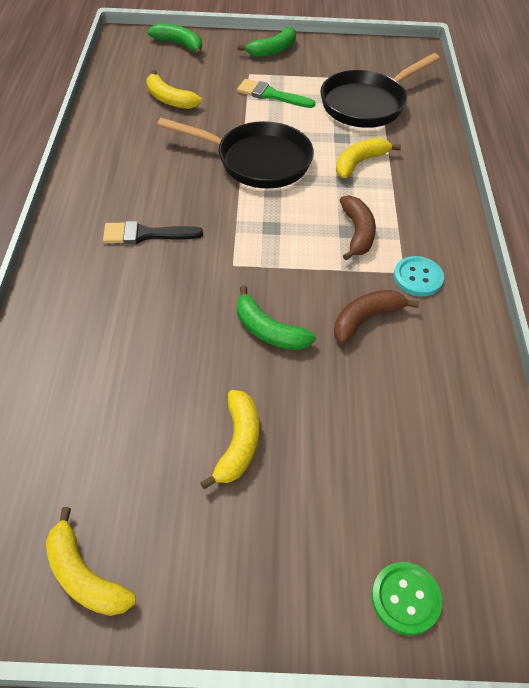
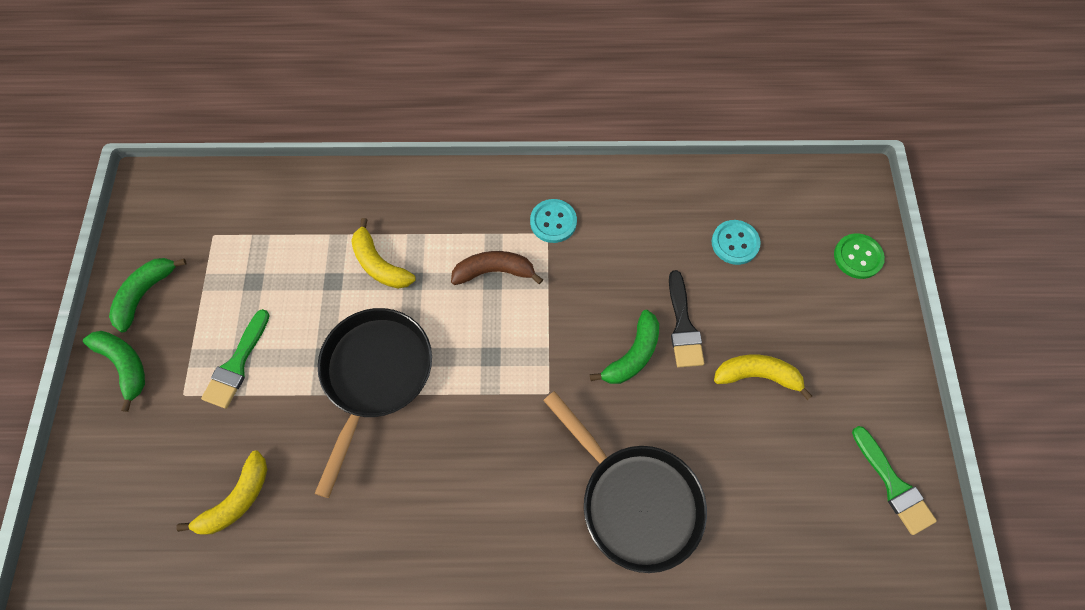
camera: 90 degrees left, 15 degrees up
(84, 575) = (893, 485): yellow banana -> green brush
(146, 234) = (507, 493): black brush -> black brush (683, 326)
(179, 44) = (89, 503): green banana -> green banana (145, 294)
(366, 319) = (609, 269): brown banana -> none
(367, 104) = (265, 251): black pan -> black pan (635, 501)
(411, 444) = (735, 243): none -> turquoise button

